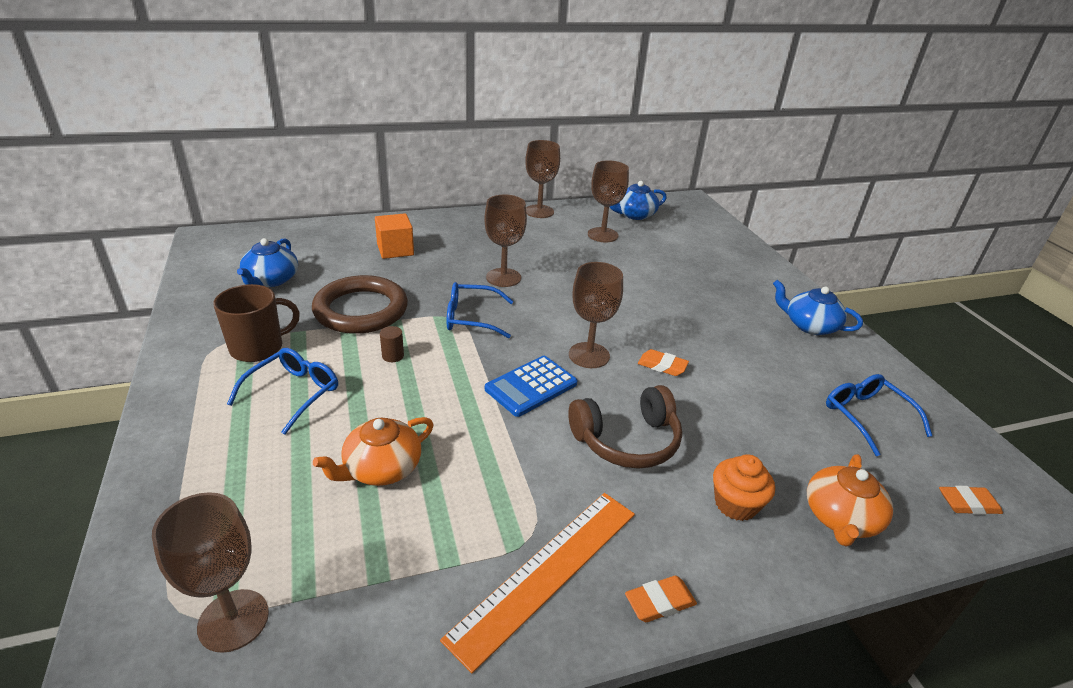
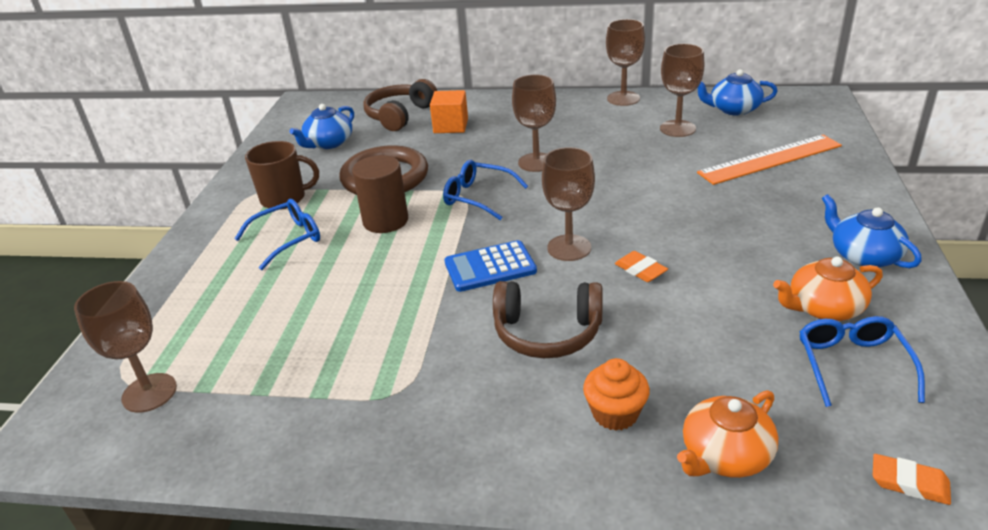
camera: 30 degrees right, 0 degrees up
(333, 243) = (400, 115): none -> brown headphones
(381, 468) = (316, 310): orange teapot -> orange teapot (824, 308)
(393, 356) = (385, 221): brown cylinder -> brown cylinder, size x2.23
(546, 572) = (391, 422): orange ruler -> orange ruler (770, 159)
(660, 602) = (472, 474): orange eraser -> none

